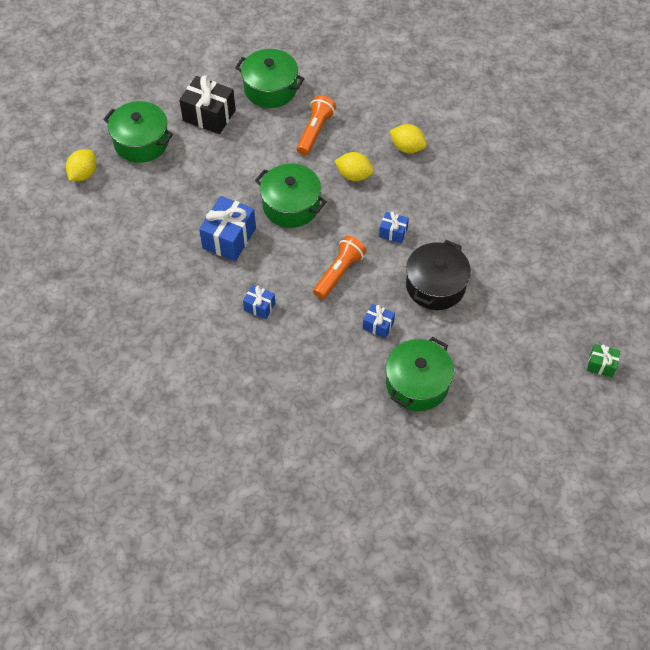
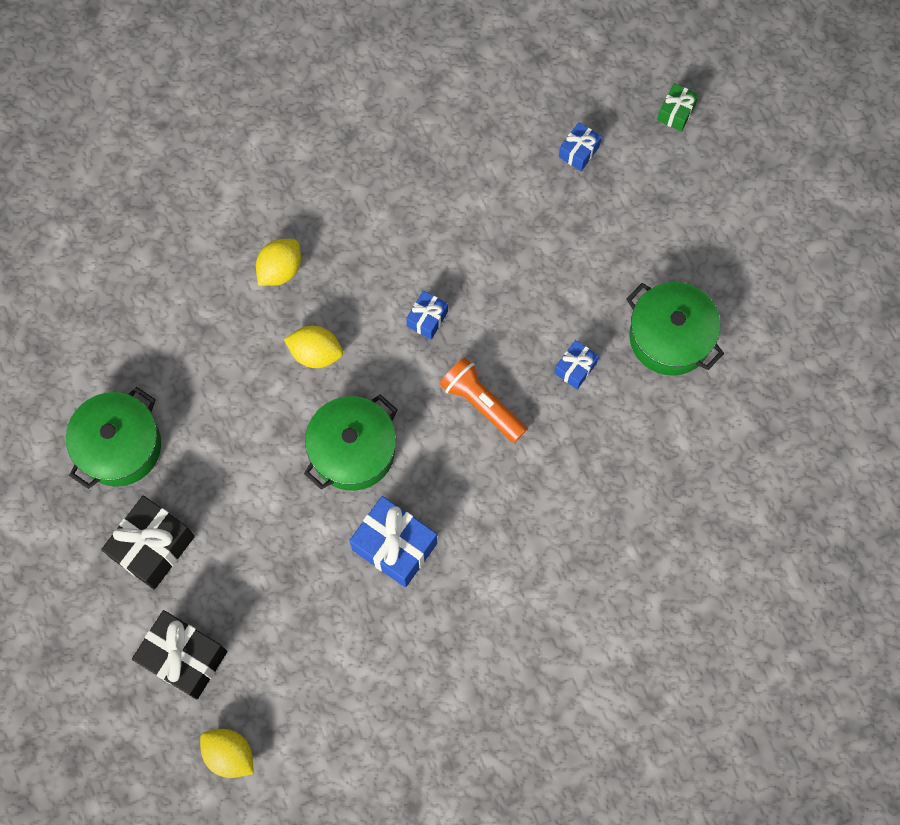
camera: 80 degrees left, 15 degrees up
(141, 142) = (184, 658): green pot -> black gift
(259, 307) = (519, 520): blue gift -> blue gift (579, 152)
(315, 131) = (220, 393): orange flashlight -> none
(354, 175) = (315, 353): yellow lemon -> yellow lemon turned 75 degrees clockwise
(435, 286) = (524, 282): black pot -> none

